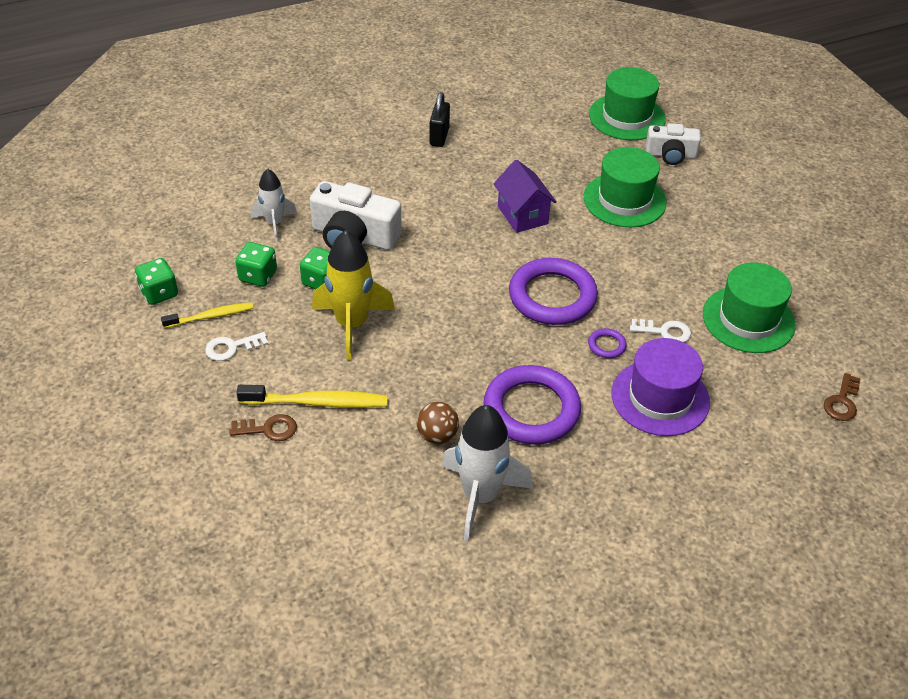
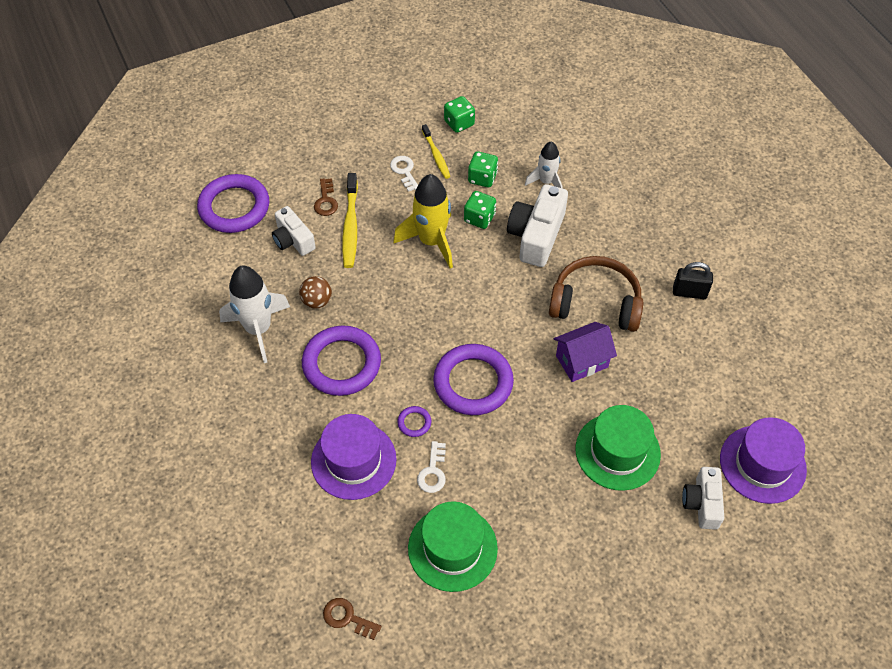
camera: 90 degrees right, 10 degrees up
(262, 537) = (234, 207): none -> purple ring
(333, 464) = (293, 240): none -> white camera
(450, 200) = (595, 303): none -> brown headphones
(627, 117) = (762, 464): green hat -> purple hat

